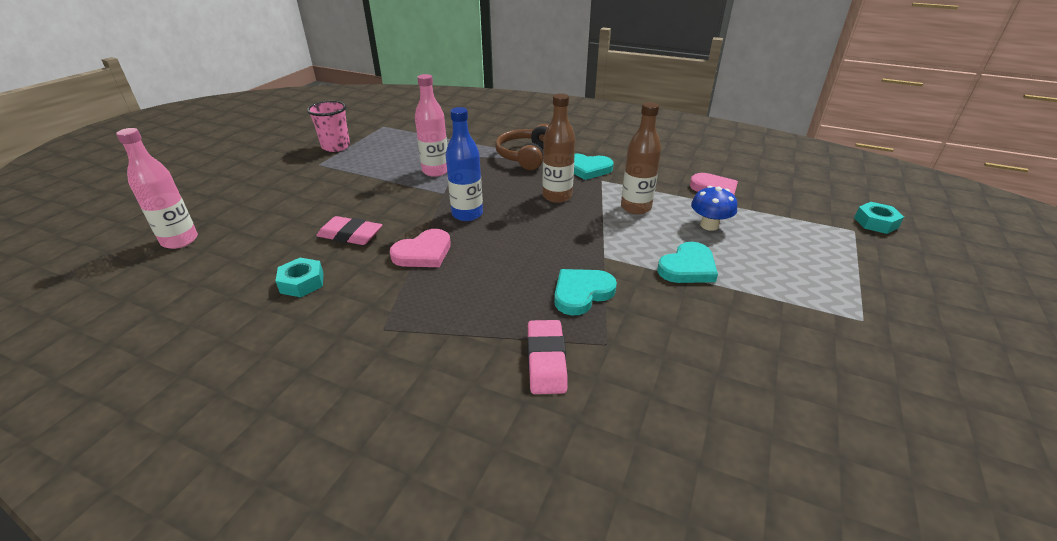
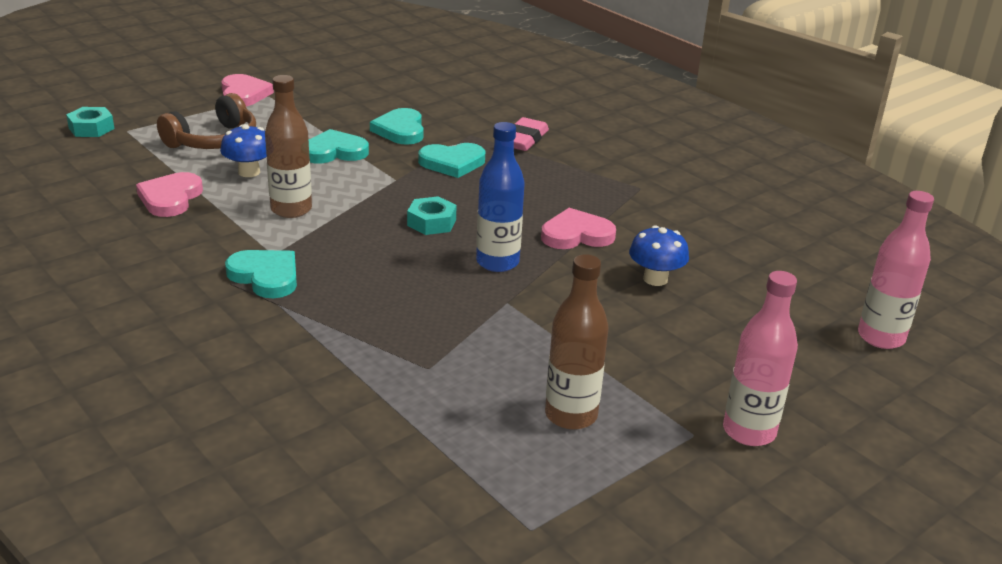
camera: 155 degrees left, 5 degrees down
(302, 283) = (714, 243): turquoise nut -> turquoise nut (431, 222)
(336, 147) = (655, 481): pink cup -> none
(350, 235) = (655, 279): pink eraser -> blue mushroom
(435, 171) = (493, 347): pink bottle -> pink bottle (749, 431)
(526, 156) = (323, 331): brown headphones -> brown headphones (214, 141)
(557, 196) = (362, 250): brown bottle -> brown bottle (571, 415)
(676, 320) = (400, 130): none -> turquoise heart
(883, 311) = (244, 94): none -> pink heart

